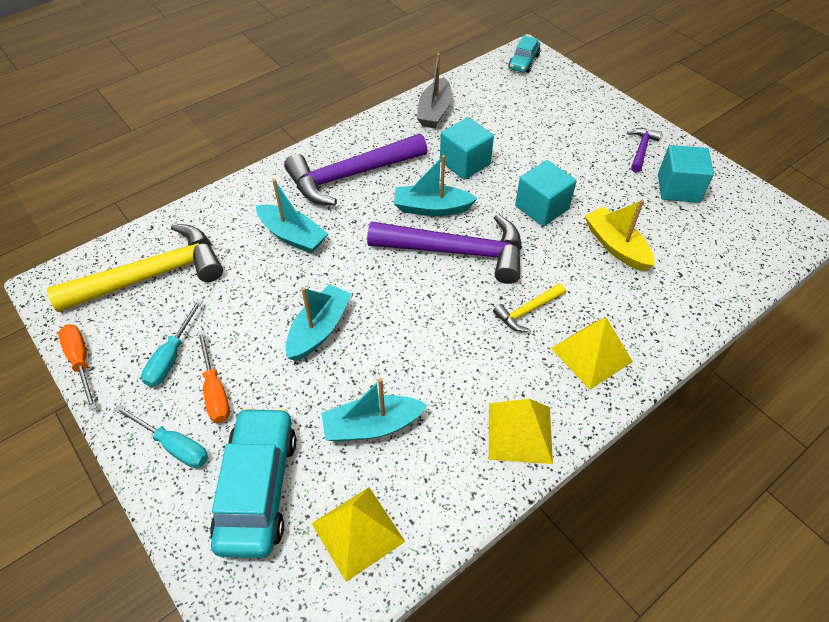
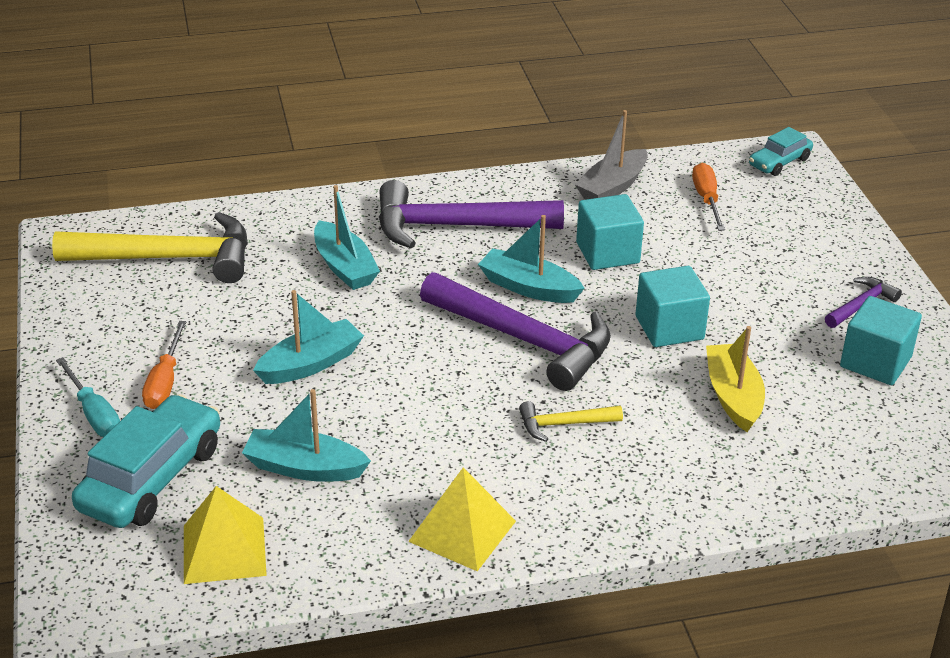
camera: 25 degrees right, 15 degrees down
(81, 362) = (51, 313): orange screwdriver -> orange screwdriver (707, 199)
(171, 357) = (141, 338): turquoise screwdriver -> none
(591, 355) = (607, 491): yellow pyramid -> none

